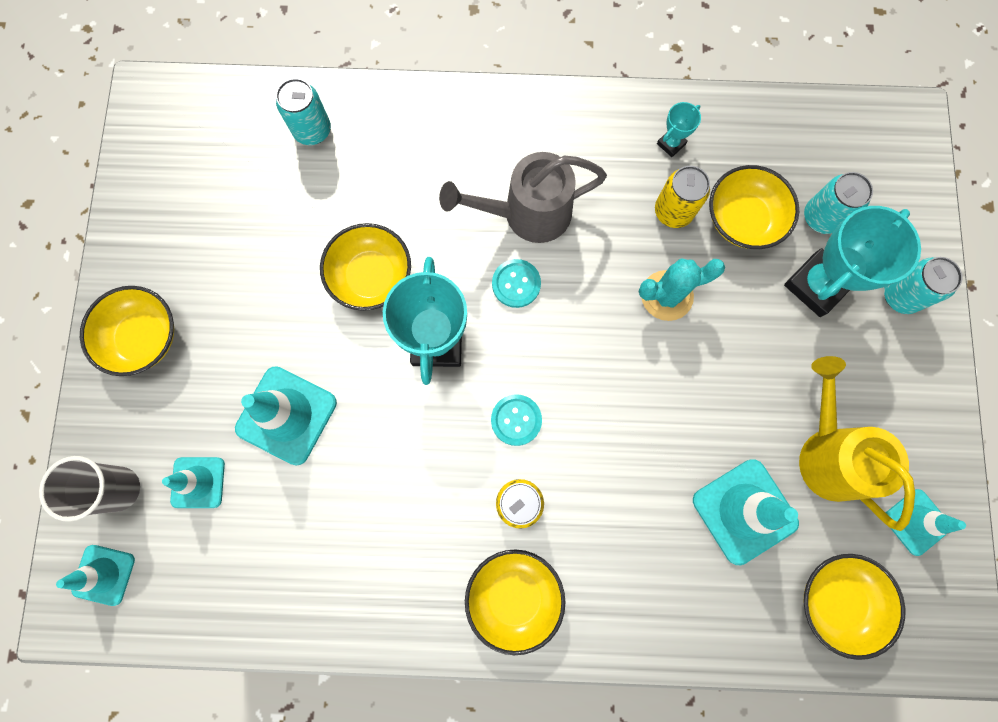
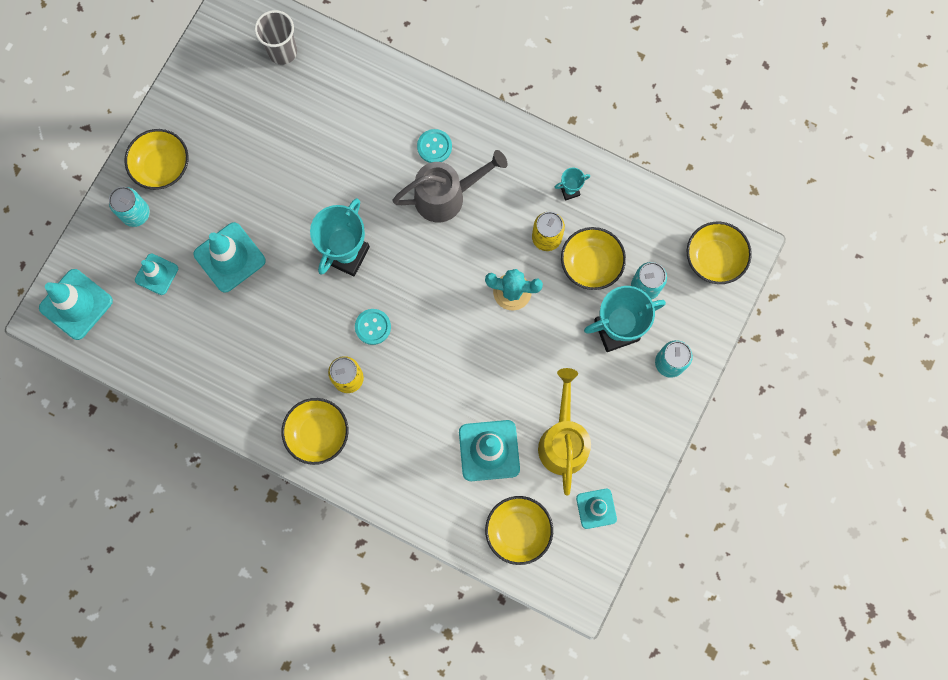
camera: 25 degrees right, 0 degrees up
(104, 574) = (76, 304): turquoise traffic cone -> turquoise traffic cone, size x1.62
(119, 489) = (107, 256): grey cup -> grey cup (282, 52)
(312, 130) = (332, 74): turquoise can -> turquoise can (136, 214)
(371, 276) = (325, 191): yellow bowl -> yellow bowl (714, 258)
(516, 284) = (416, 239): turquoise button -> turquoise button (434, 147)
(526, 214) = (447, 196): grey watering can -> grey watering can turned 150 degrees clockwise

